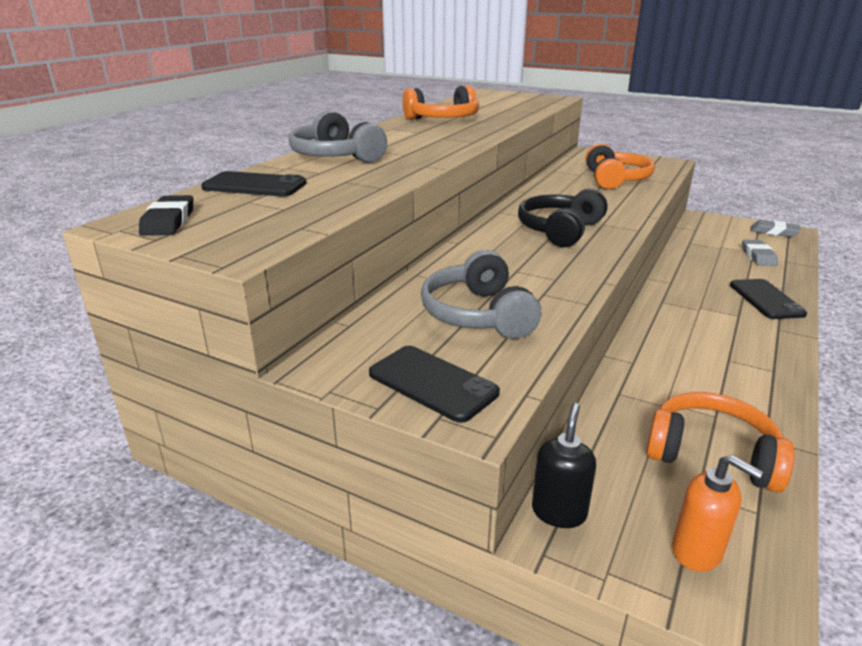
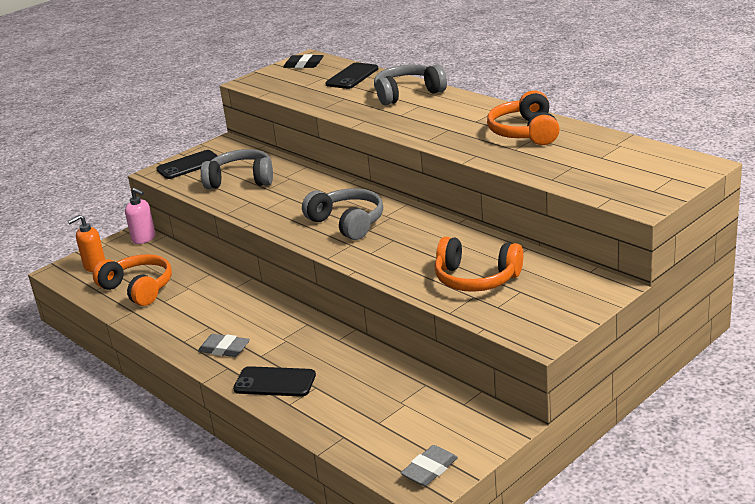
camera: 110 degrees right, 0 degrees up
(559, 512) = (144, 238): black soap dispenser -> pink soap dispenser
(560, 230) = (347, 223): black headphones -> grey headphones
(711, 455) = (138, 289): orange headphones -> orange headphones turned 90 degrees counterclockwise
(758, 256) = (365, 420): grey eraser -> grey eraser (224, 349)

